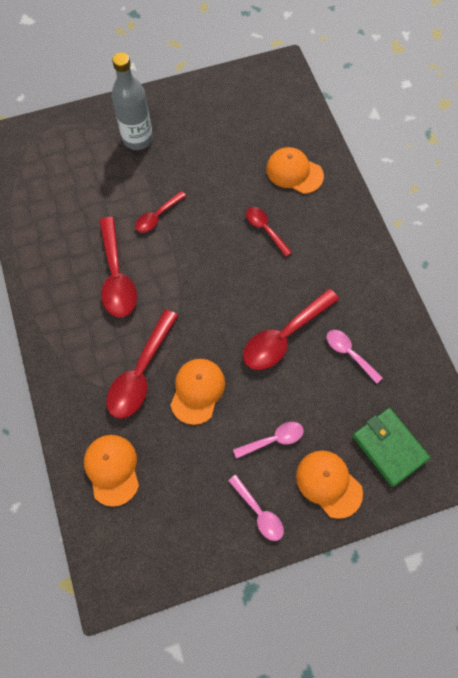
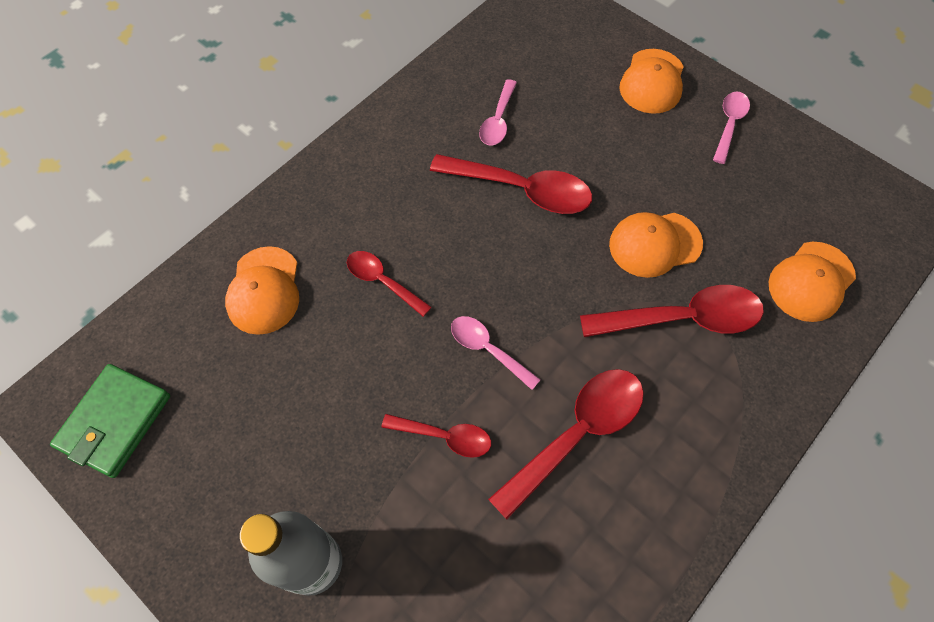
camera: 120 degrees left, 5 degrees down
(265, 229) = (382, 281): red spoon -> red spoon turned 105 degrees clockwise
(273, 439) = (648, 145): pink spoon -> pink spoon (487, 349)
(389, 447) = (576, 49): green wallet -> green wallet (115, 422)

